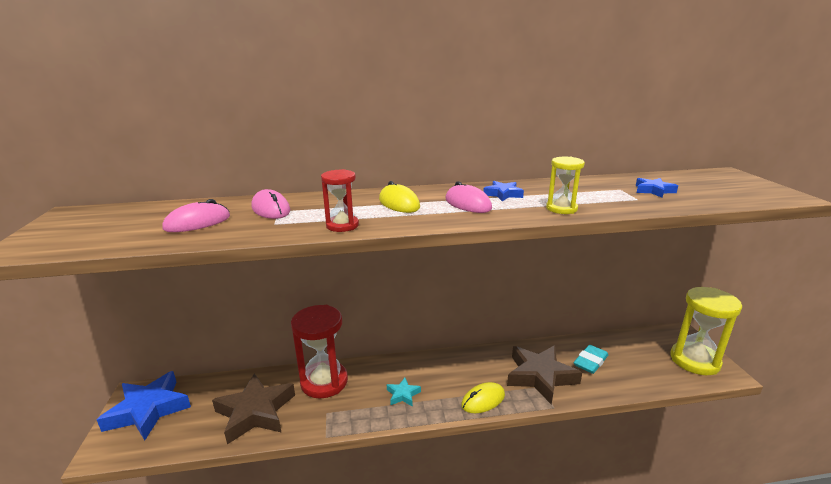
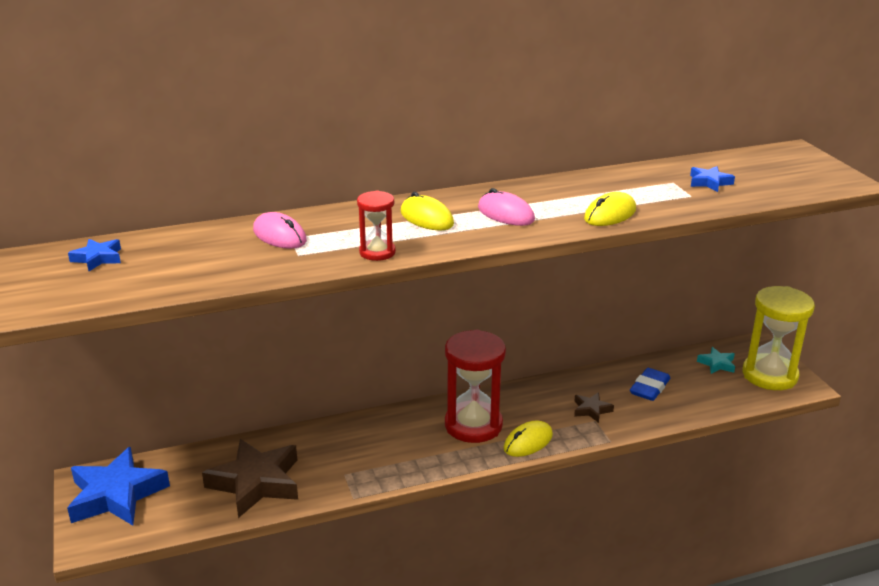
camera: 10 degrees left, 5 degrees up
(197, 222) = (207, 260): pink mouse -> none
(324, 382) = (328, 442): red hourglass -> red hourglass (473, 425)
(403, 394) = (431, 446): turquoise star -> turquoise star (717, 364)
(503, 194) = (542, 197): blue star -> blue star (98, 258)
(540, 376) = (591, 410): brown star -> brown star, size x0.46
(561, 209) = (610, 214): yellow hourglass -> yellow mouse
(590, 362) = (649, 388): turquoise eraser -> blue eraser

